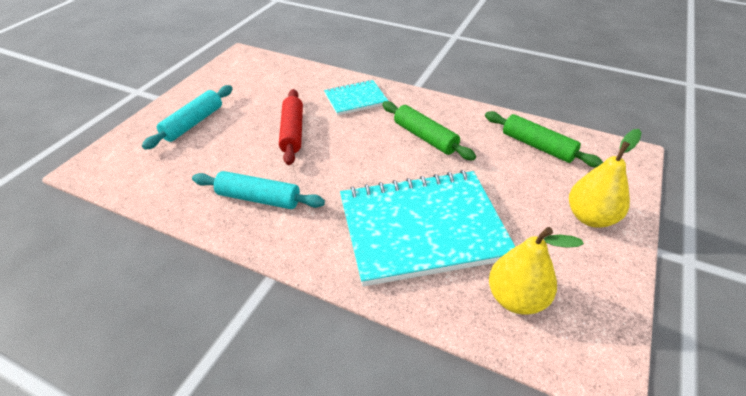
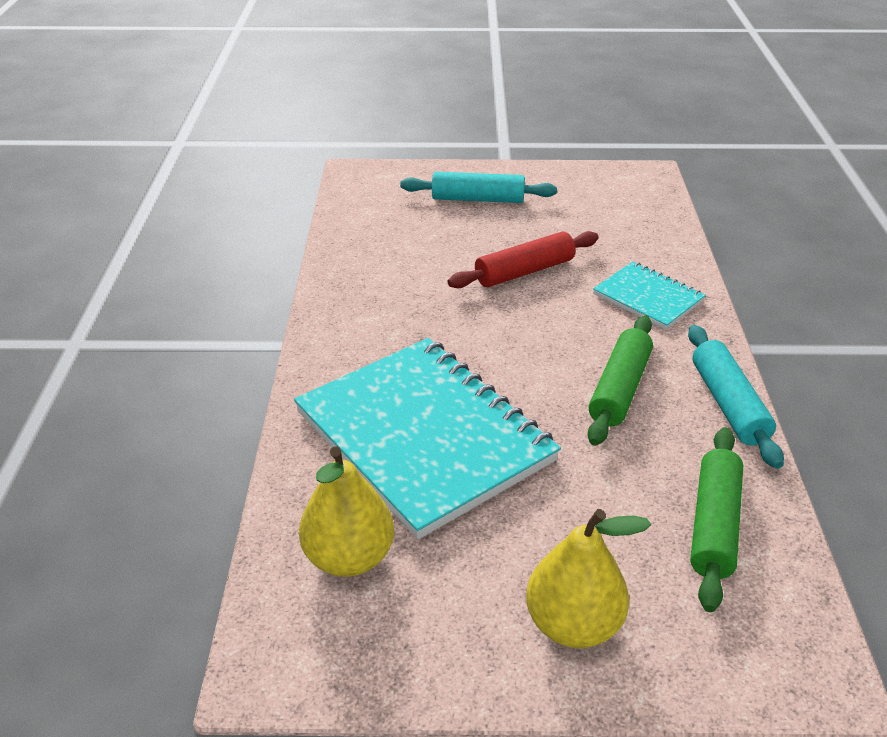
camera: 65 degrees right, 5 degrees down
(258, 198) = (388, 291): turquoise rolling pin -> turquoise rolling pin (728, 404)

